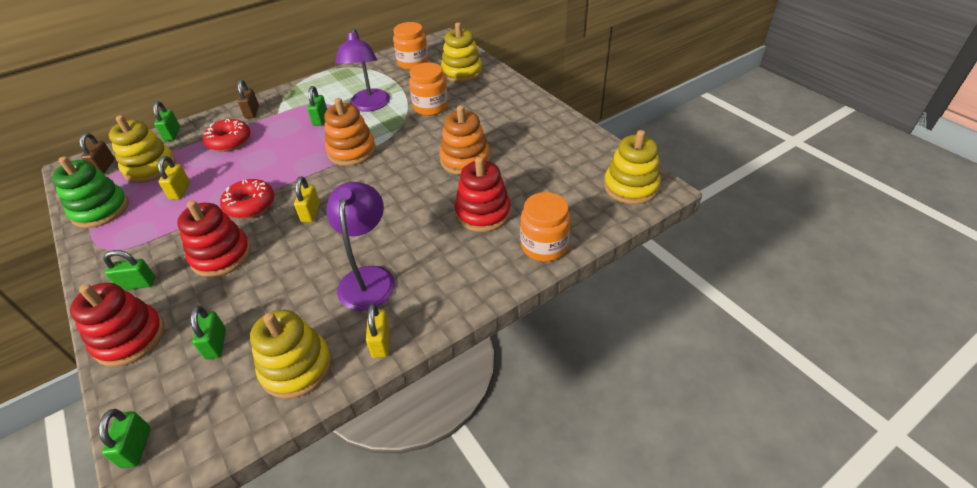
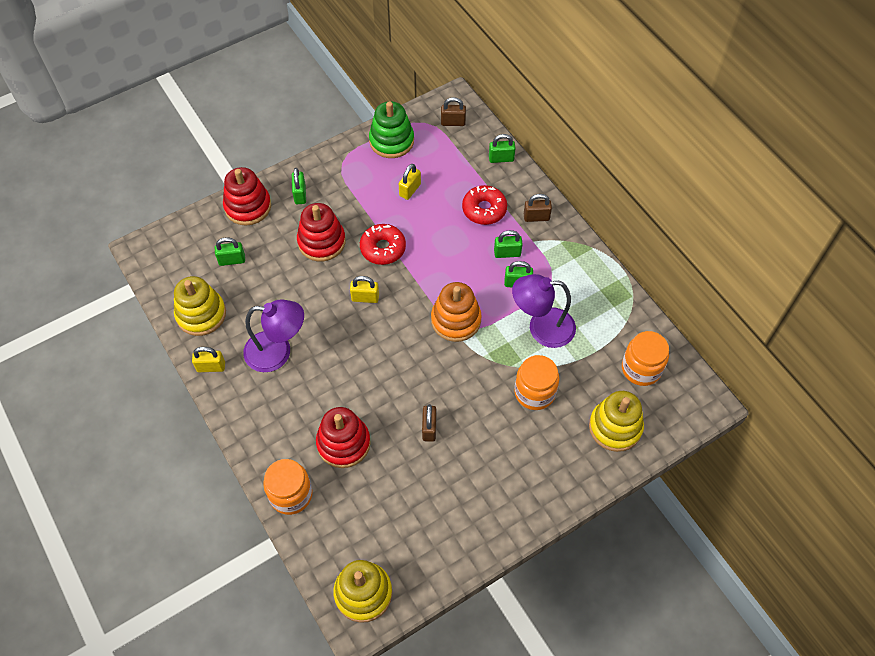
camera: 90 degrees right, 15 degrees up
(136, 447) = (161, 237): green padlock -> green padlock (507, 253)
(150, 168) = (447, 157): yellow stacking toy -> none
(180, 191) = (410, 190): yellow padlock -> yellow padlock turned 60 degrees counterclockwise
(465, 160) = (429, 428): orange stacking toy -> brown padlock

